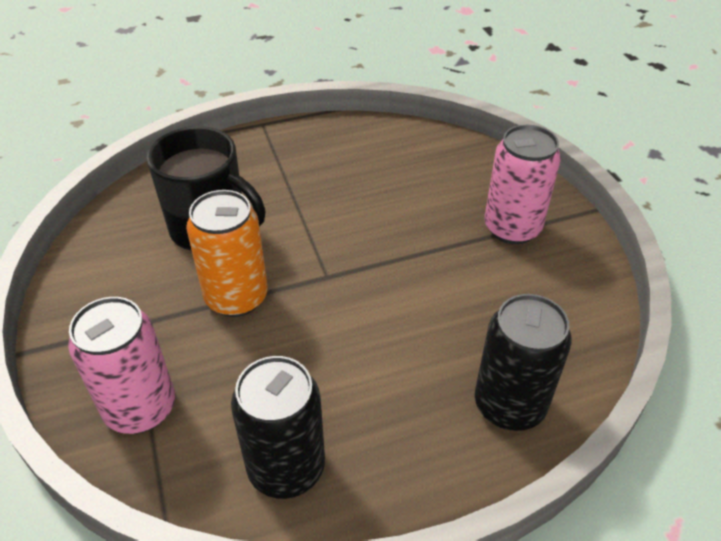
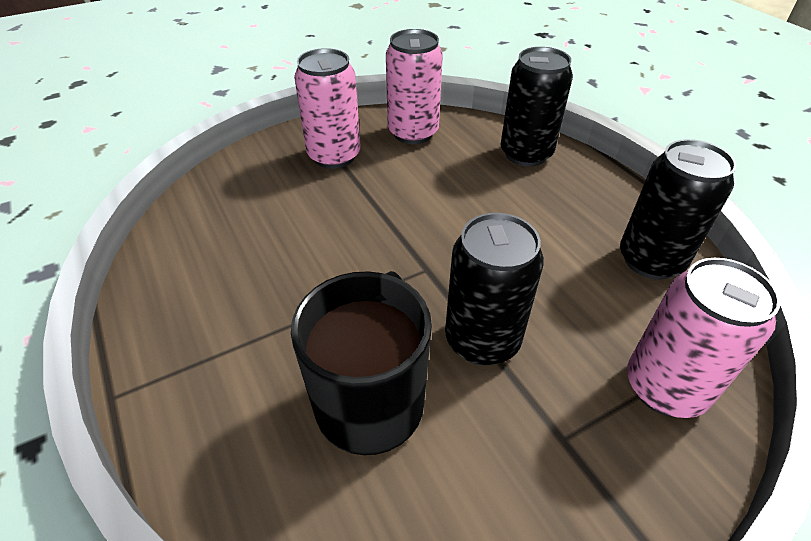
camera: 100 degrees left, 0 degrees up
(236, 297) = (482, 340): orange can -> black can
(560, 298) = (413, 133): none -> pink can

